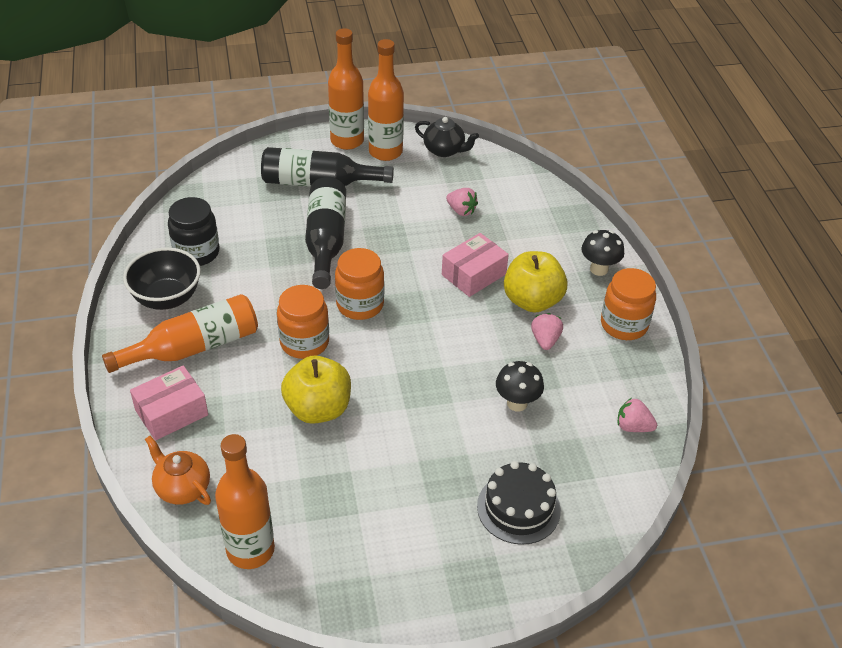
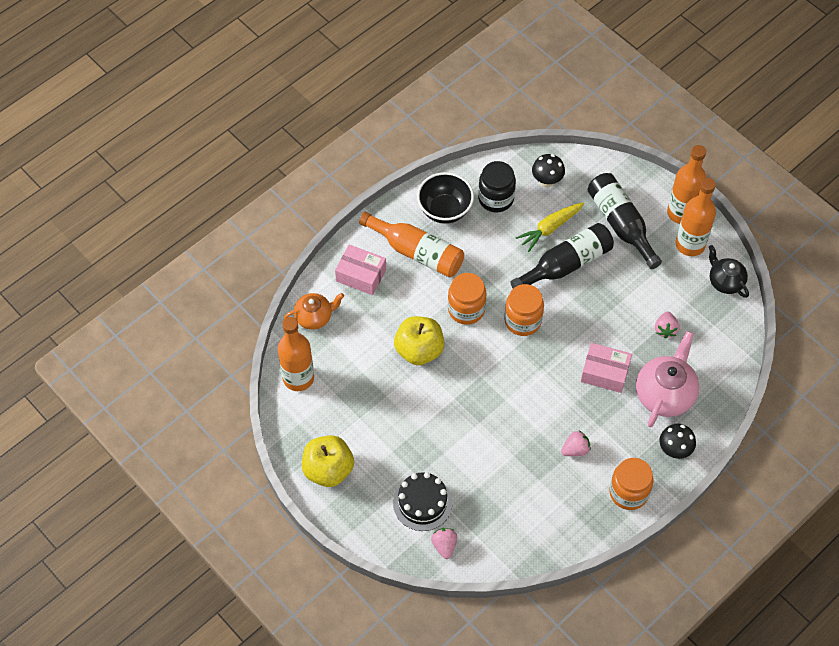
camera: 60 degrees right, 15 degrees up
(182, 488) = (314, 317): orange teapot -> orange teapot turned 60 degrees clockwise
(273, 232) = (550, 228): none -> yellow carrot
(444, 150) = (725, 281): black teapot -> black teapot turned 150 degrees clockwise
(517, 403) = (505, 460): black mushroom -> black mushroom (547, 181)
(531, 245) = (665, 394): none -> pink teapot
(532, 301) = (607, 423): yellow apple -> yellow apple (328, 470)
(633, 427) = (536, 540): pink strawberry -> pink strawberry (444, 545)

